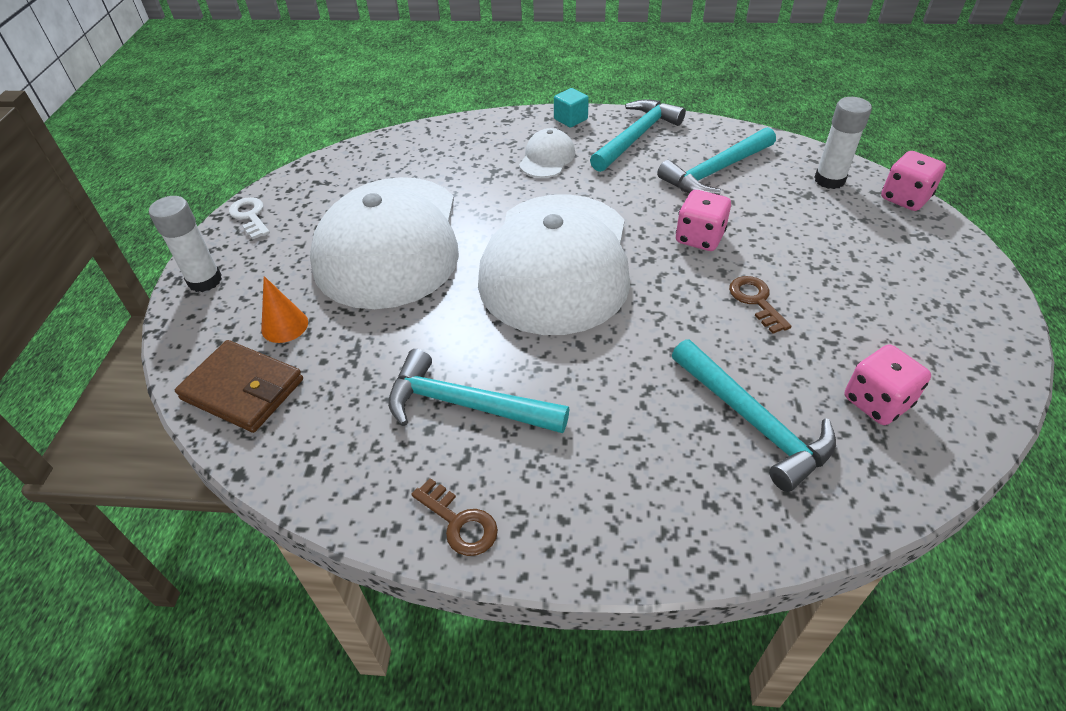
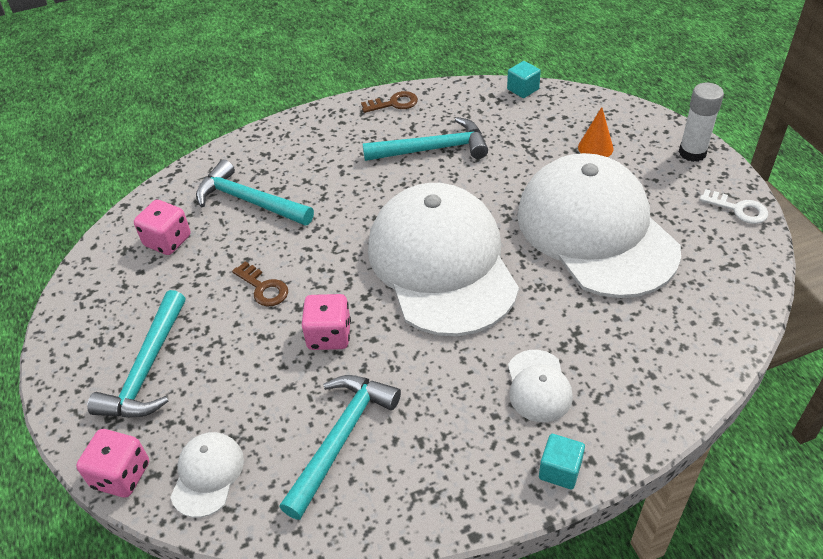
camera: 155 degrees right, 0 degrees up
(243, 389) = (574, 110): brown wallet -> none
(259, 459) = (523, 89): none -> turquoise cube
(459, 522) = (394, 103): brown key -> brown key turned 150 degrees clockwise
(636, 137) = (459, 466): turquoise hammer -> turquoise hammer (147, 368)
(829, 180) = (207, 475): white glue stick -> white cap

